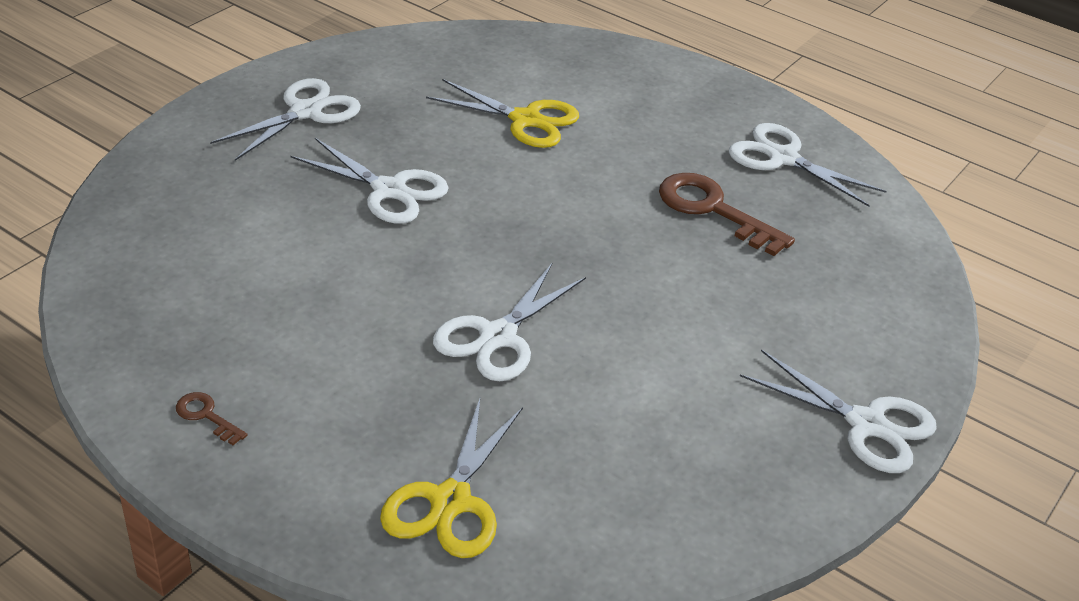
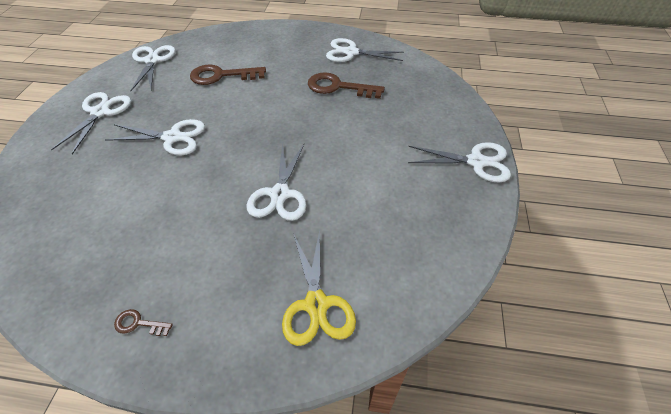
camera: 25 degrees left, 10 degrees up
(428, 55) = (152, 61): none -> white scissors
(525, 120) = (222, 76): yellow scissors -> brown key

